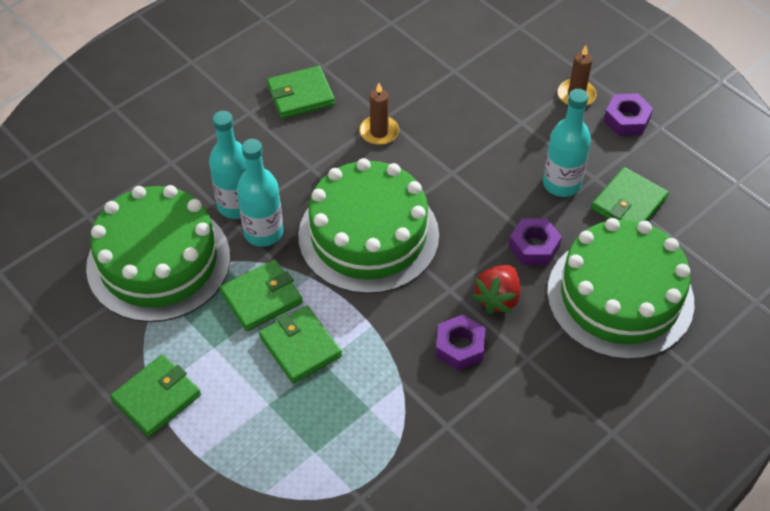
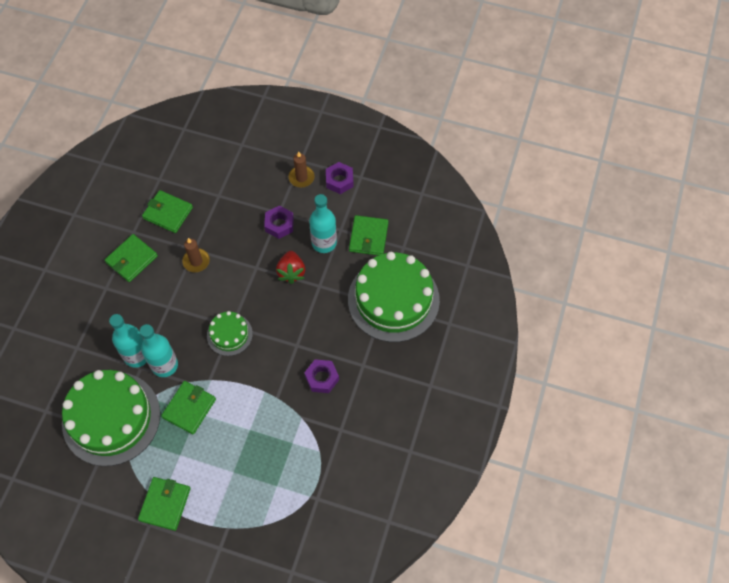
camera: 30 degrees left, 10 degrees up
(300, 347) = (230, 427): green wallet -> green wallet (168, 213)
(368, 235) = (229, 334): green cake -> green cake, size x0.49
(498, 298) = (326, 336): red strawberry -> red strawberry (291, 272)
(534, 246) = (329, 292): purple nut -> purple nut (279, 224)

